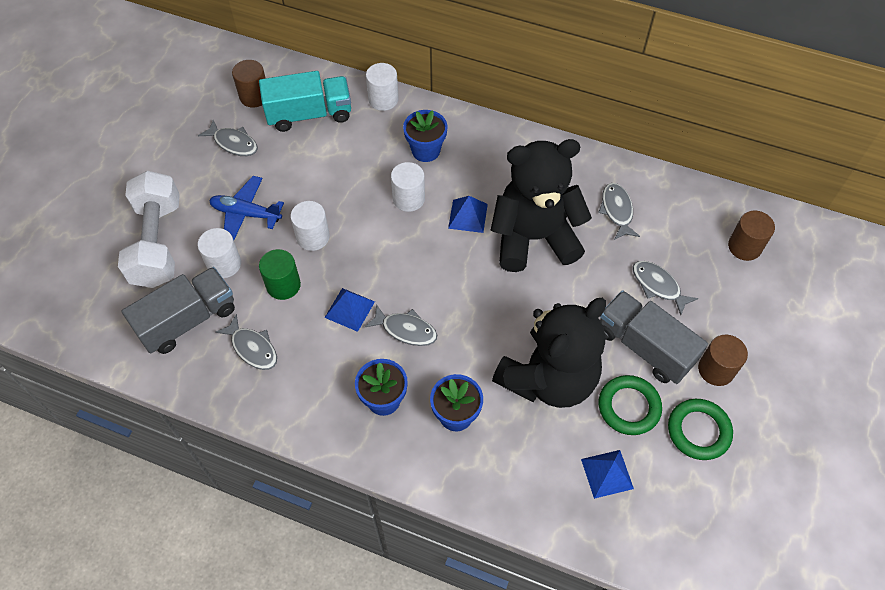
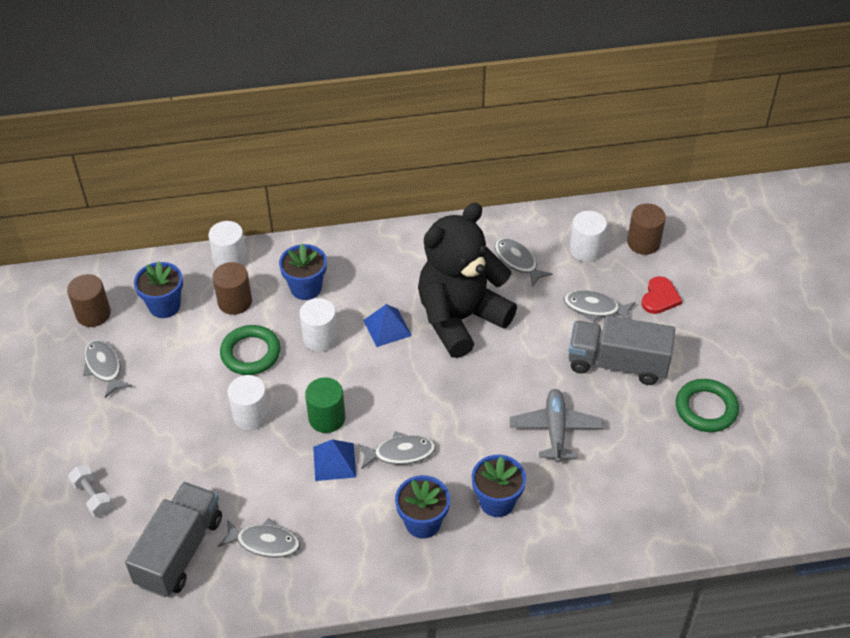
camera: 30 degrees left, 10 degrees down
(157, 243) = (92, 497): white dumbbell -> white dumbbell, size x0.42
(224, 264) = (179, 482): white cylinder -> white cylinder (586, 250)
(233, 143) = (104, 367): grey fish -> grey fish turned 120 degrees counterclockwise
(246, 214) = (167, 426): blue plane -> none
(283, 285) = (253, 472): green cylinder -> green cylinder (327, 418)
(309, 114) = (164, 306): turquoise truck -> blue flower pot
(548, 378) = (555, 430): black teddy bear -> grey plane
(607, 473) = (657, 481): blue pyramid -> none
(629, 407) = (638, 418): green ring -> green ring (250, 353)
(716, 369) = (687, 353): brown cylinder -> brown cylinder (235, 302)
(725, 305) = (660, 297): none -> red heart

